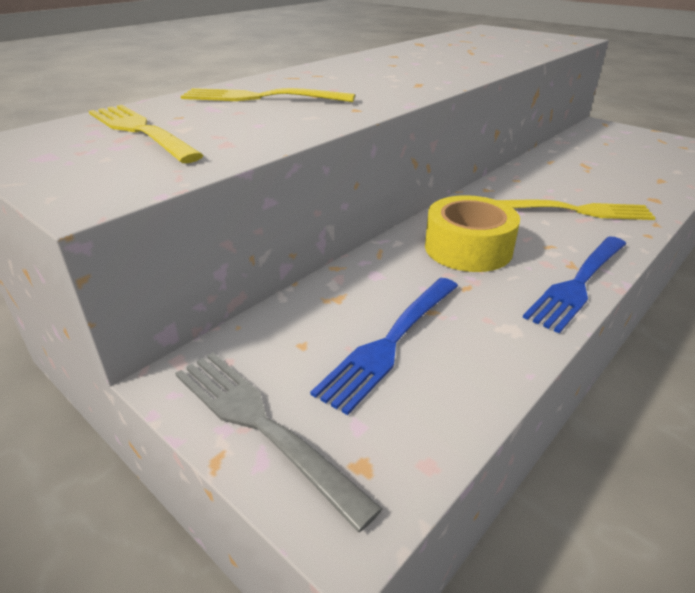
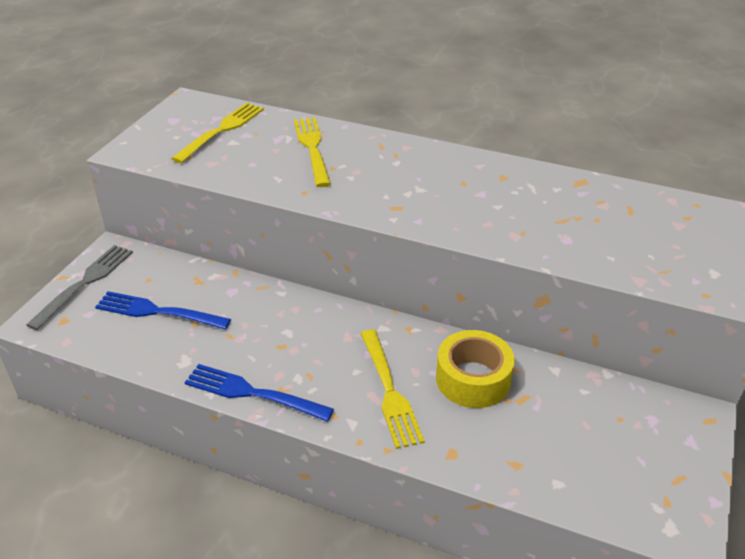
camera: 70 degrees right, 5 degrees up
(468, 248) = (286, 329): yellow tape -> yellow tape (473, 379)

